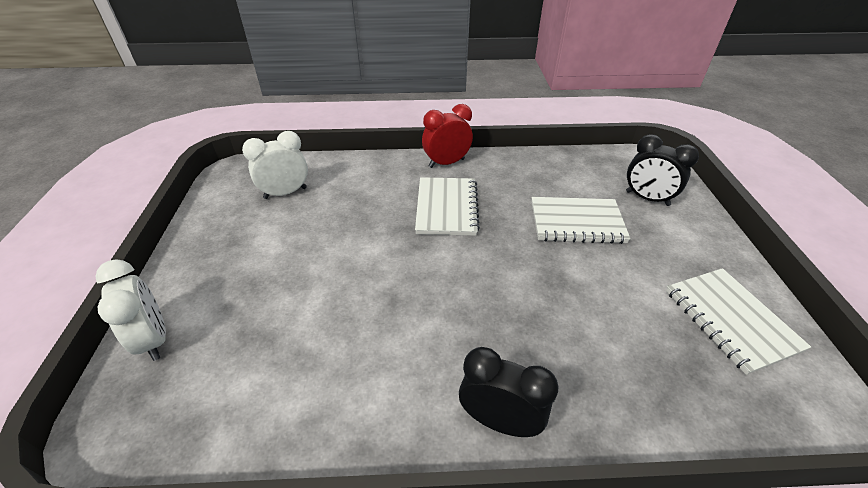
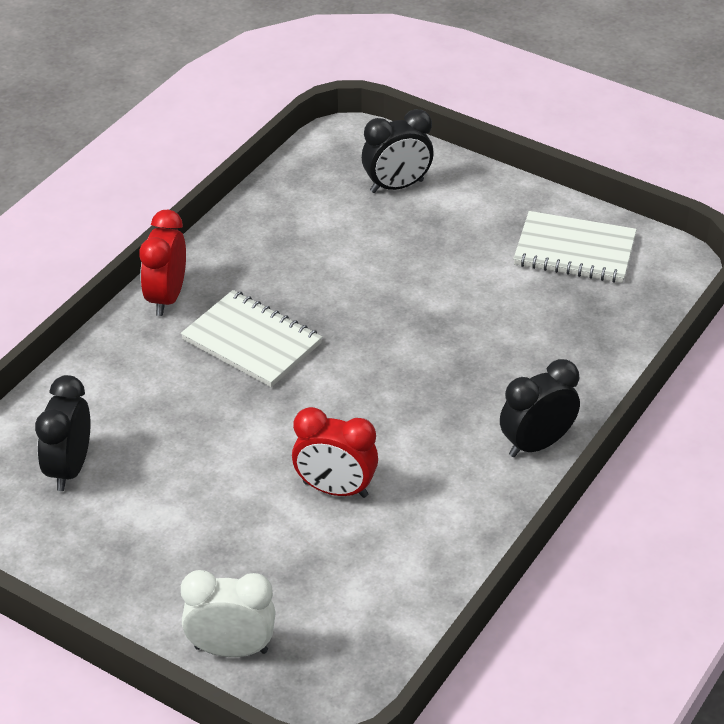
camera: 55 degrees left, 0 degrees up
(285, 193) = (69, 468): white clock -> black clock
(347, 313) = (335, 489): none -> red clock
(576, 222) = (377, 259): white notebook -> none

